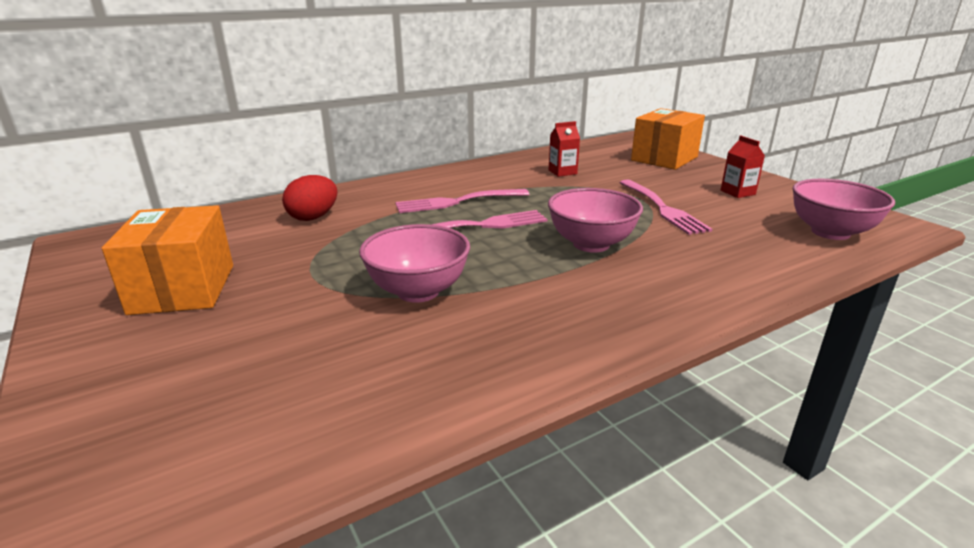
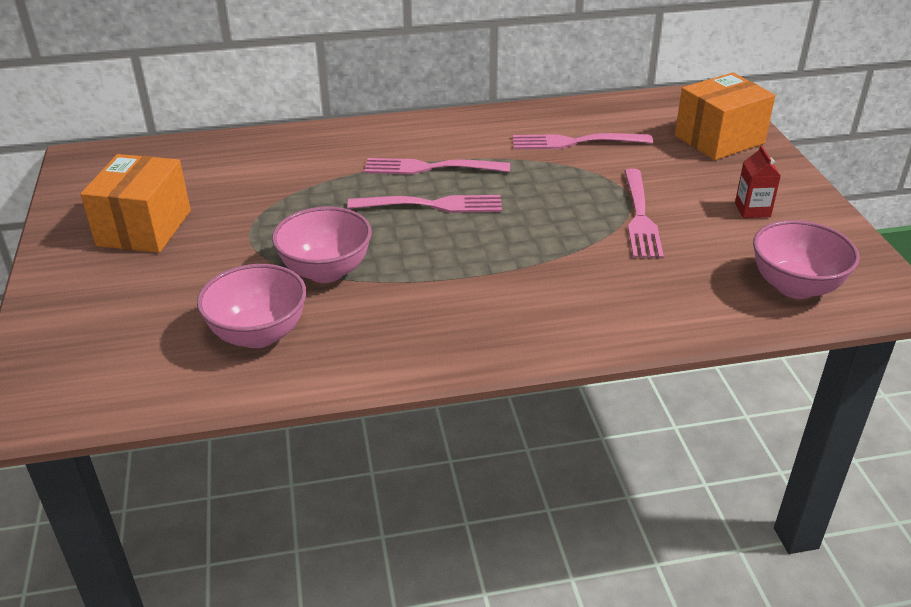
camera: 20 degrees right, 10 degrees up
(313, 217) = (282, 164): red egg -> none
(562, 172) = (576, 142): red carton -> pink fork
(591, 244) = (521, 250): pink bowl -> pink bowl (259, 334)

